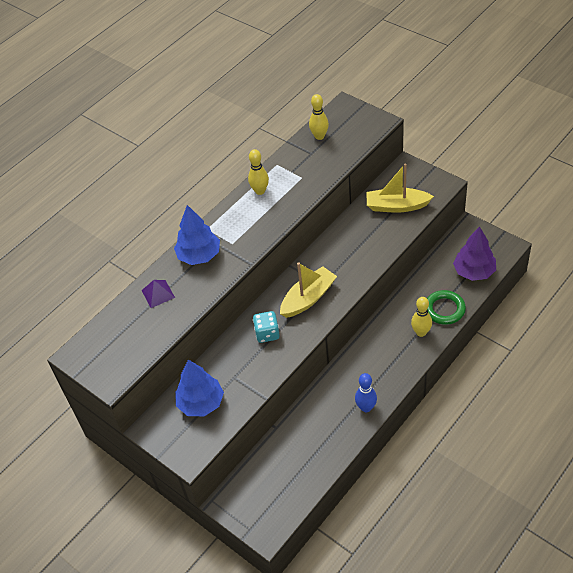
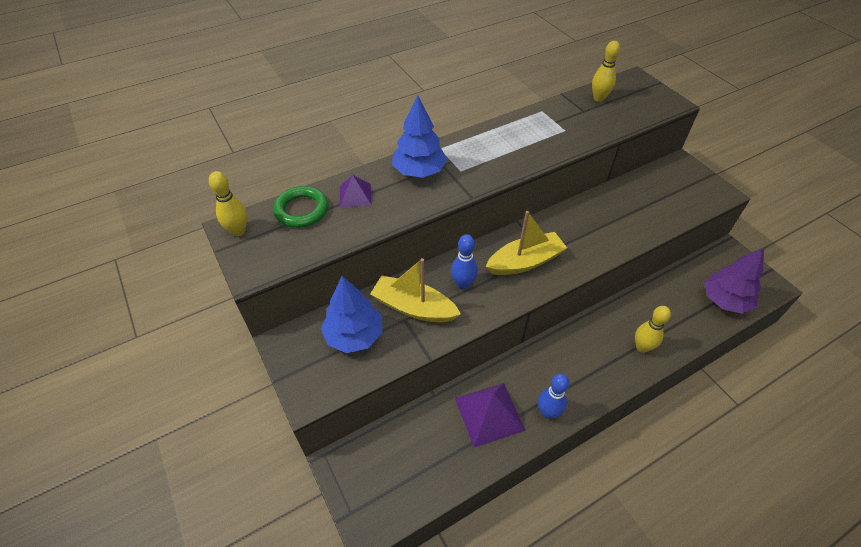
camera: 15 degrees right, 0 degrees up
(260, 191) = (513, 130): yellow bowling pin -> yellow bowling pin (238, 231)
(267, 334) = (463, 284): turquoise dice -> blue bowling pin
(323, 425) = (489, 413): none -> purple pyramid
(397, 206) = (659, 199): yellow boat -> yellow boat (414, 307)
(444, 309) = (677, 330): green ring -> green ring (301, 210)

